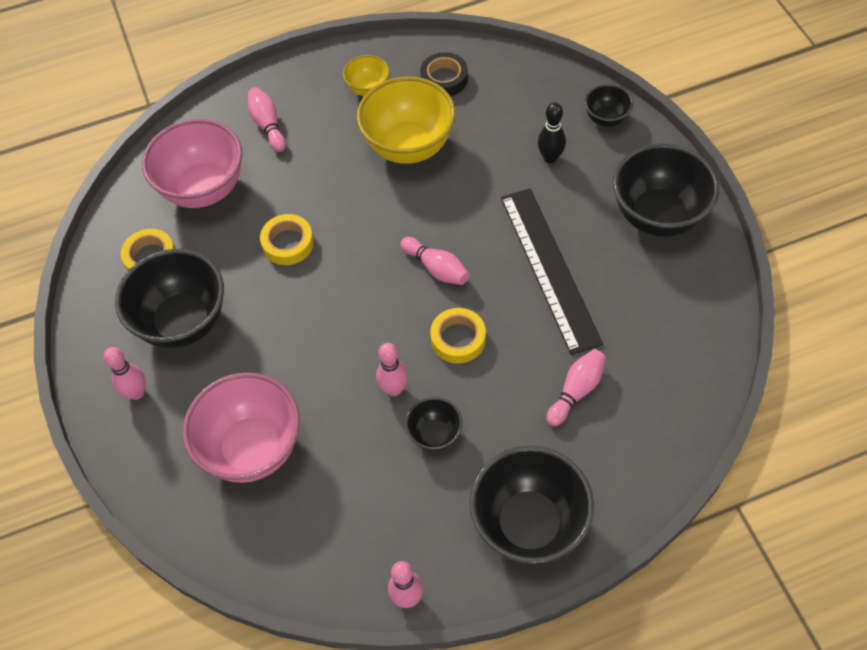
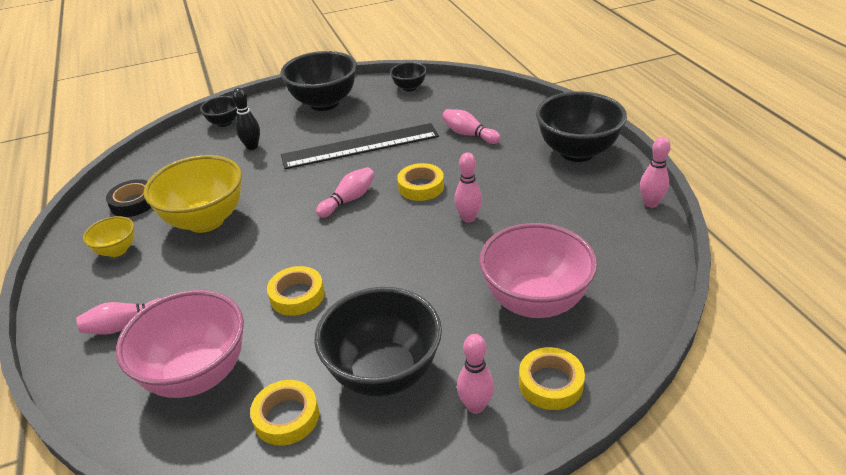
camera: 90 degrees left, 20 degrees down
(150, 454) = (550, 383): none -> yellow tape
(434, 435) = (510, 195): black bowl -> black bowl (409, 88)

